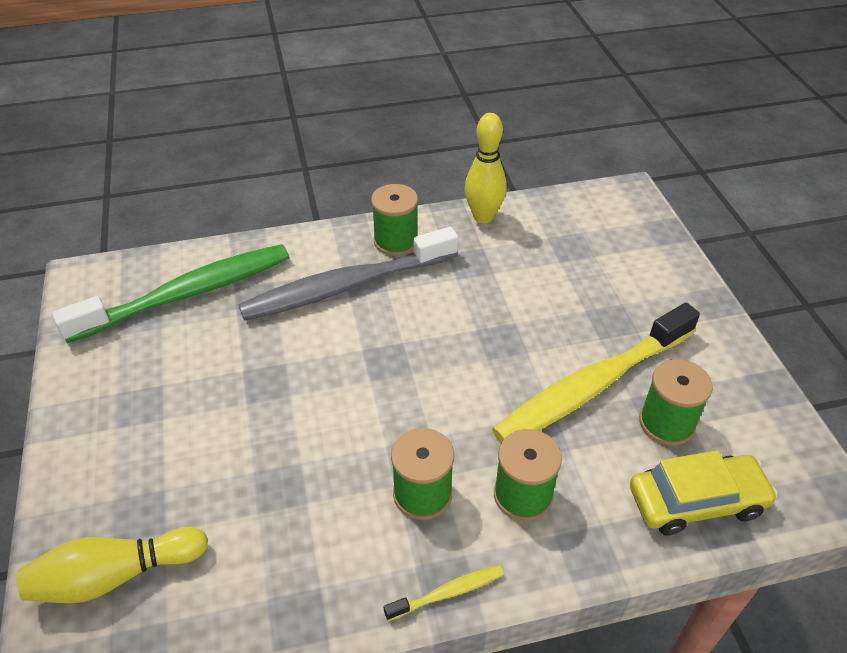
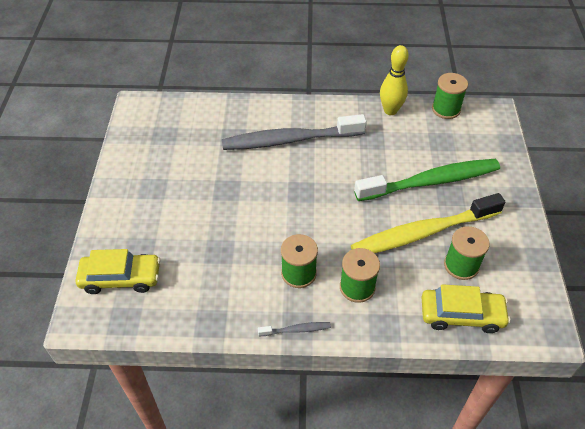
camera: 15 degrees right, 5 degrees up
(115, 575) = (121, 278): yellow bowling pin -> yellow car
(187, 294) = (194, 127): green toothbrush -> green toothbrush (431, 181)
(396, 241) = (329, 117): green spool -> green spool (446, 109)
(448, 593) = (296, 330): yellow toothbrush -> grey toothbrush

